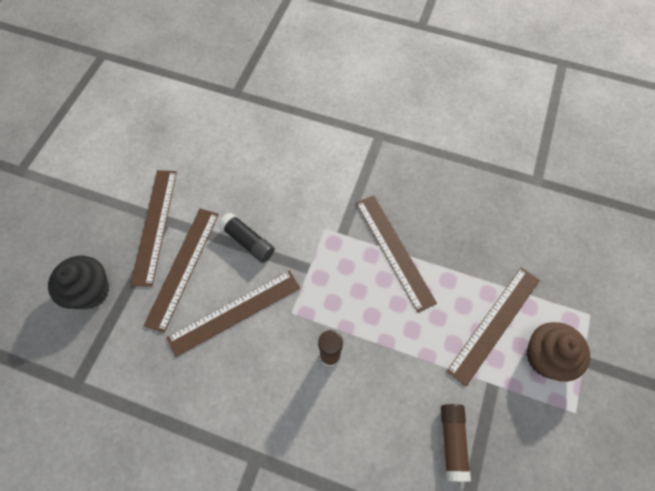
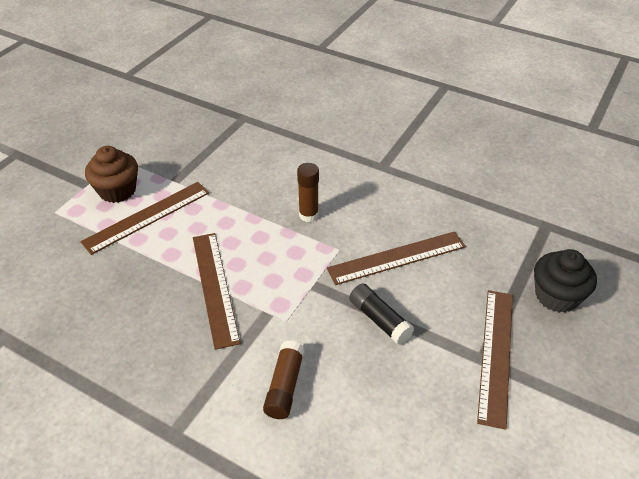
camera: 170 degrees left, 20 degrees down
(183, 267) = (455, 304): brown ruler -> none
(452, 442) = (225, 156): brown glue stick -> brown glue stick (285, 386)

